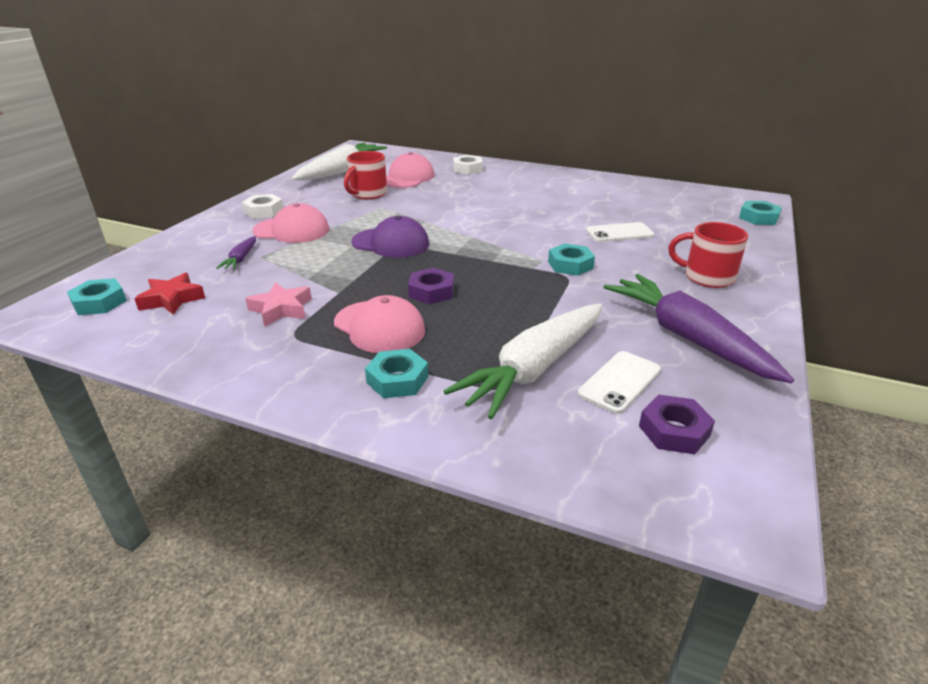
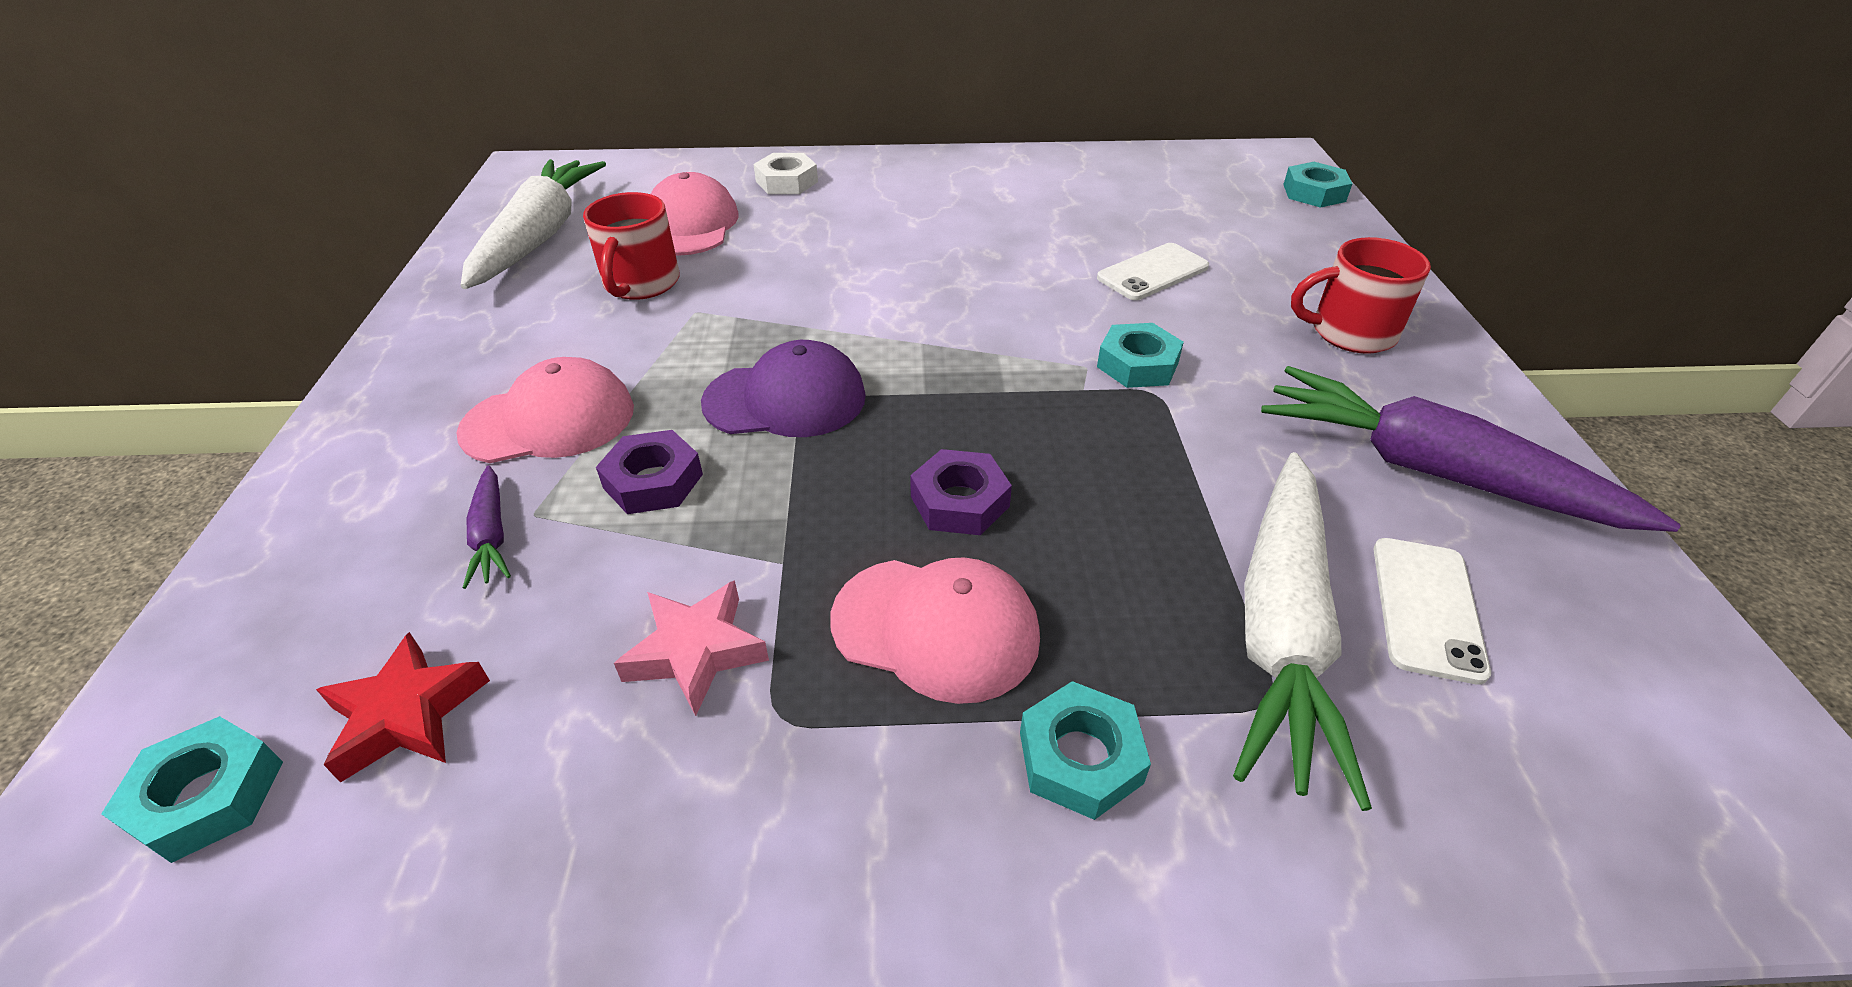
camera: 25 degrees left, 10 degrees up
(264, 211) = (444, 383): white nut -> none
(674, 431) = (1586, 686): purple nut -> purple nut (653, 481)

